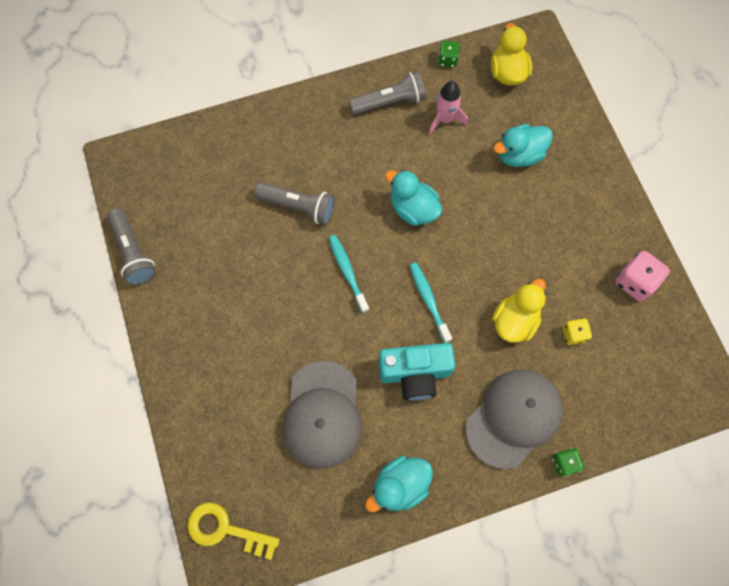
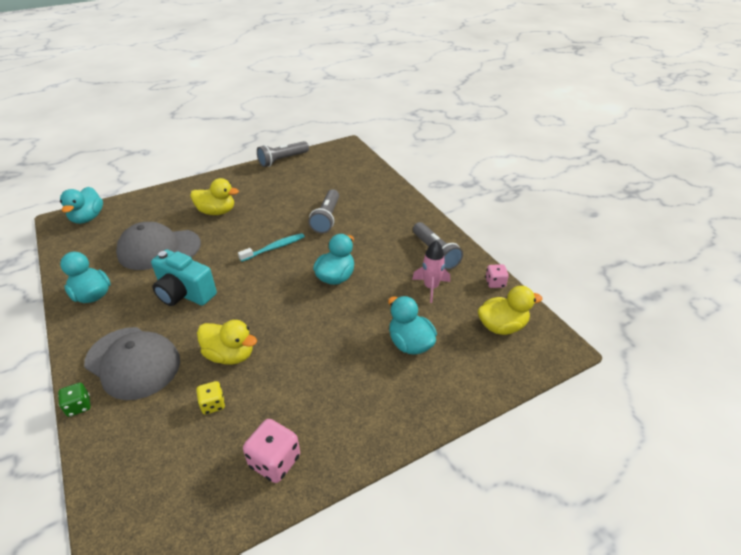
camera: 80 degrees right, 30 degrees down
(225, 529) = (88, 218): yellow key -> turquoise duck
(252, 344) = (217, 212): none -> yellow duck
(415, 374) = (184, 294): turquoise camera -> turquoise camera turned 45 degrees counterclockwise
(428, 300) = (250, 295): turquoise toothbrush -> none
(447, 60) = (495, 283): green dice -> pink dice

